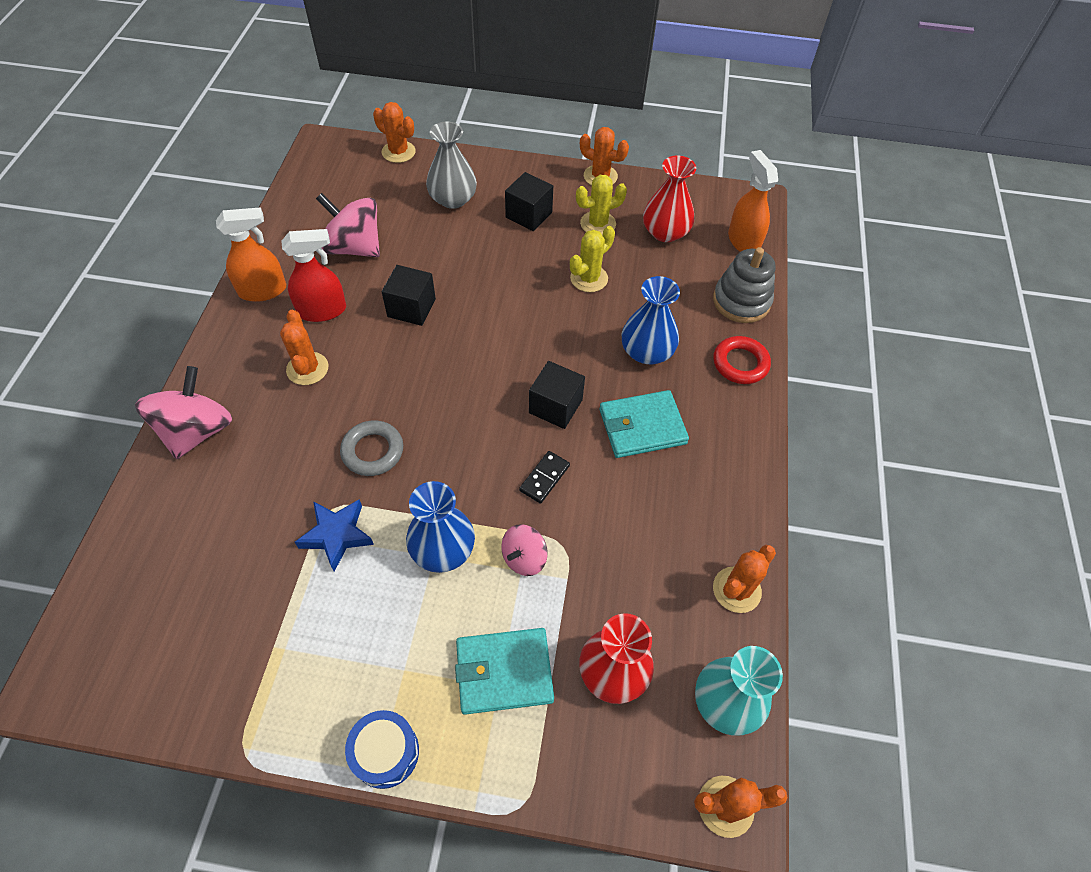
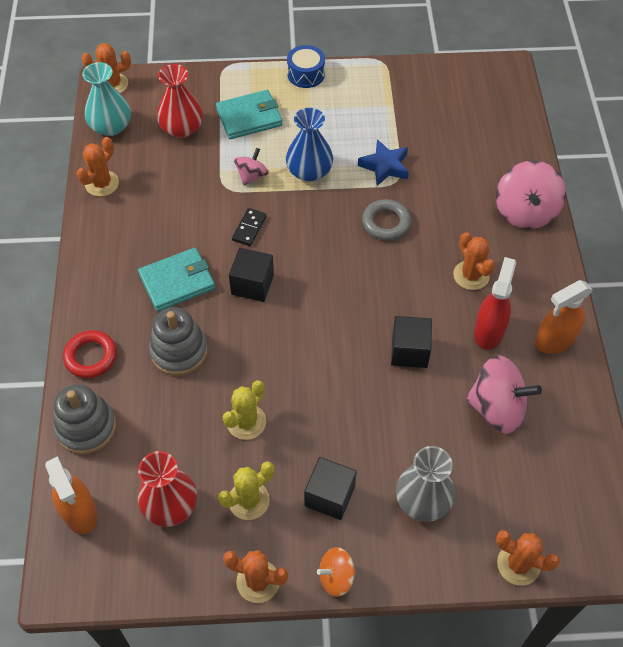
camera: 170 degrees right, 0 degrees up
(322, 310) = (489, 331): red spray bottle -> red spray bottle turned 135 degrees clockwise
(539, 168) = (336, 577): none -> orange spinning top
(647, 351) = (179, 351): blue vase -> grey stacking toy

